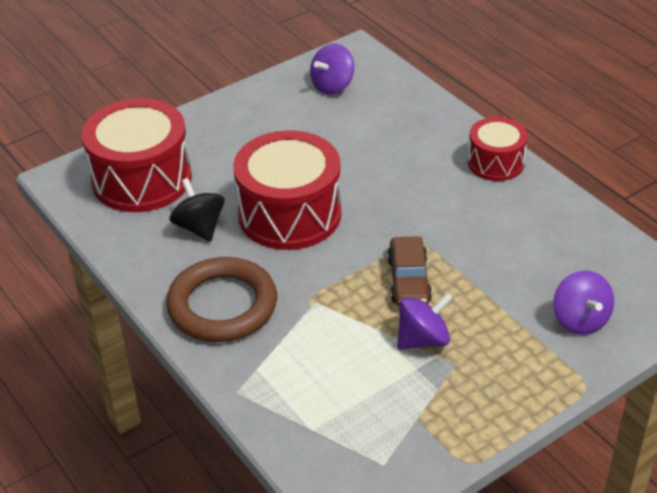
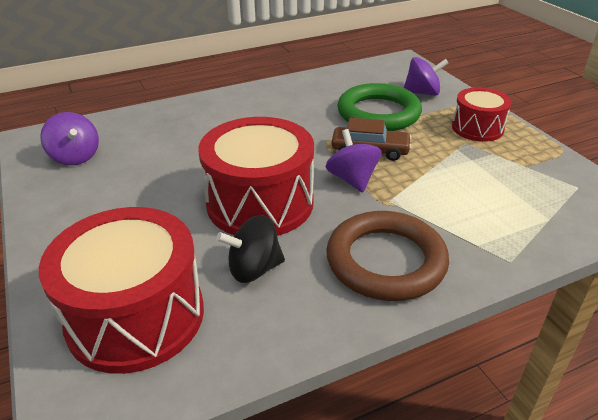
camera: 80 degrees left, 5 degrees down
(423, 339) = (439, 153): purple spinning top -> purple spinning top (352, 179)
(495, 162) = (243, 97): red drum -> red drum (477, 128)
(502, 281) = (378, 113): none -> green ring

